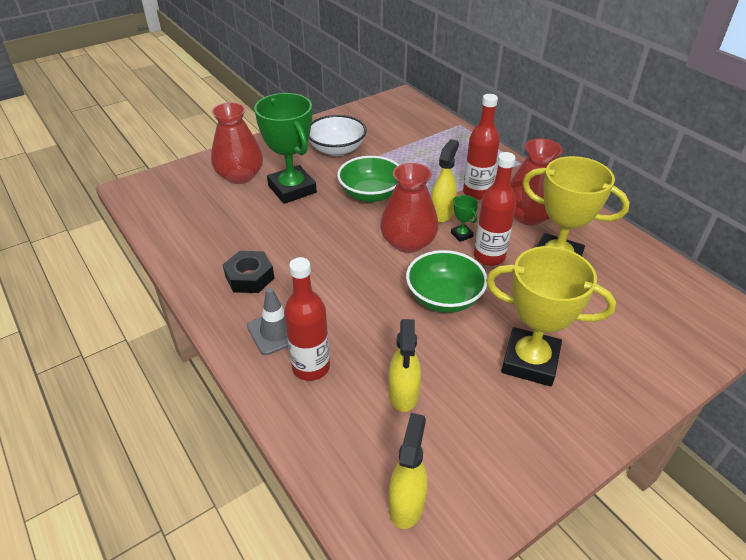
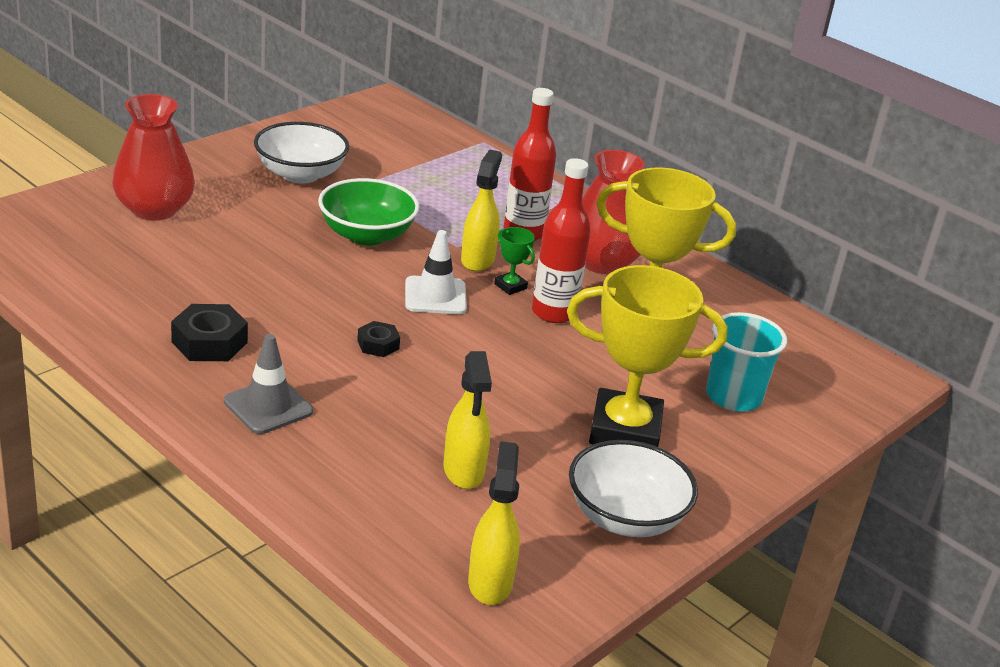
camera: 15 degrees left, 10 degrees down
(292, 189) = (243, 228): green trophy -> none
(311, 367) = (329, 446): red bottle -> none
(362, 281) = (378, 344): none -> black nut
(408, 242) = (435, 296): red vase -> white traffic cone
(444, 298) = (499, 362): green bowl -> none
(521, 445) = (625, 517): none -> white bowl
(617, 333) = (733, 397): none -> turquoise cup

